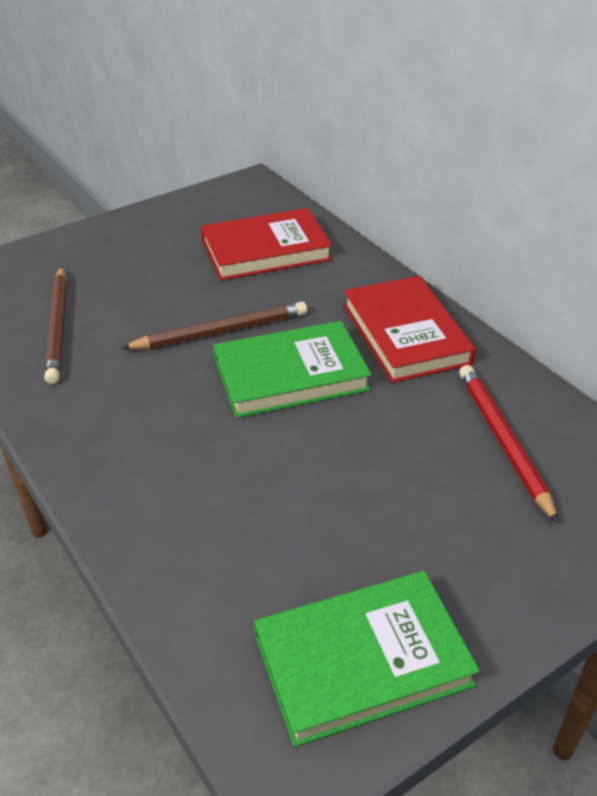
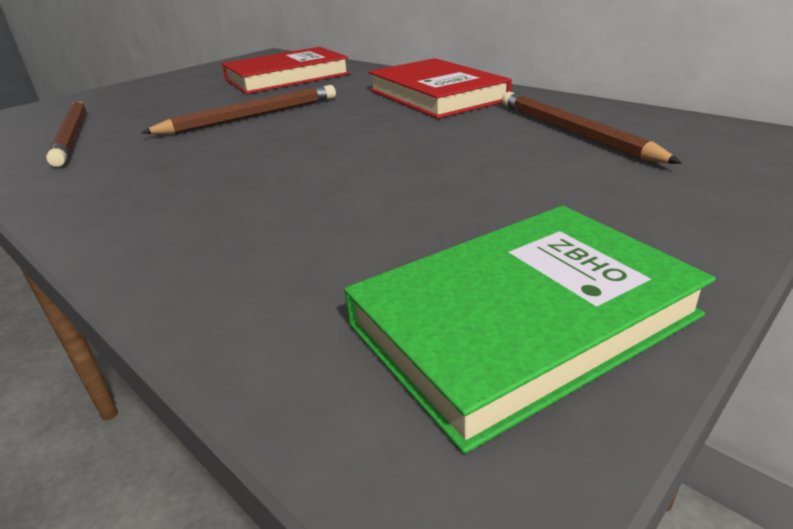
camera: 10 degrees left, 10 degrees down
(290, 375) = (331, 128): green book -> none
(503, 441) = (573, 132): red pencil -> brown pencil

